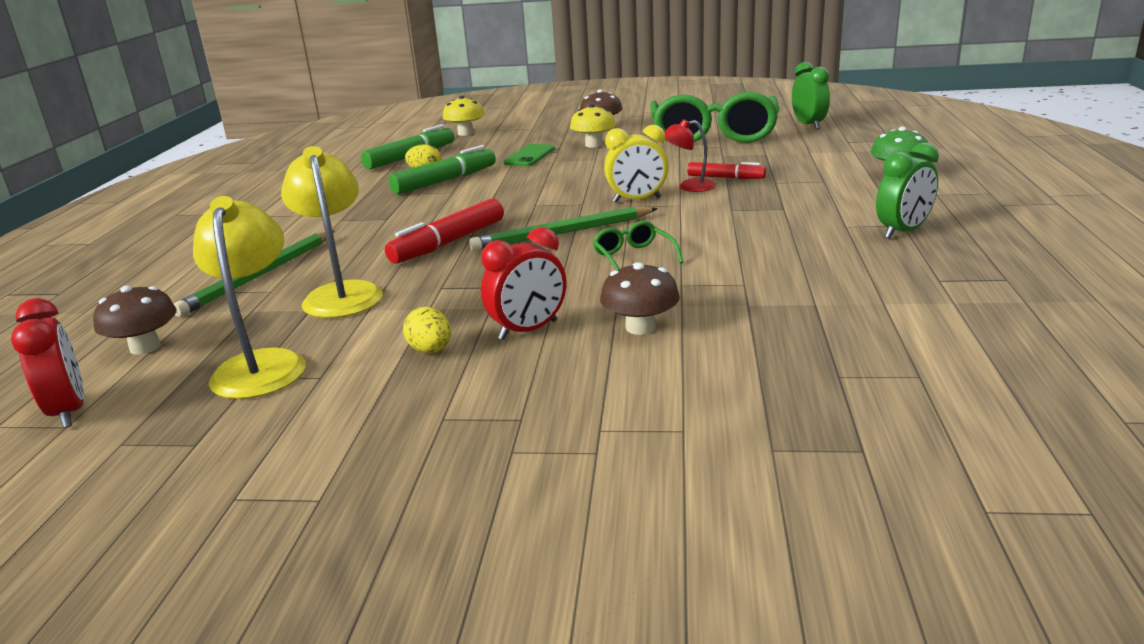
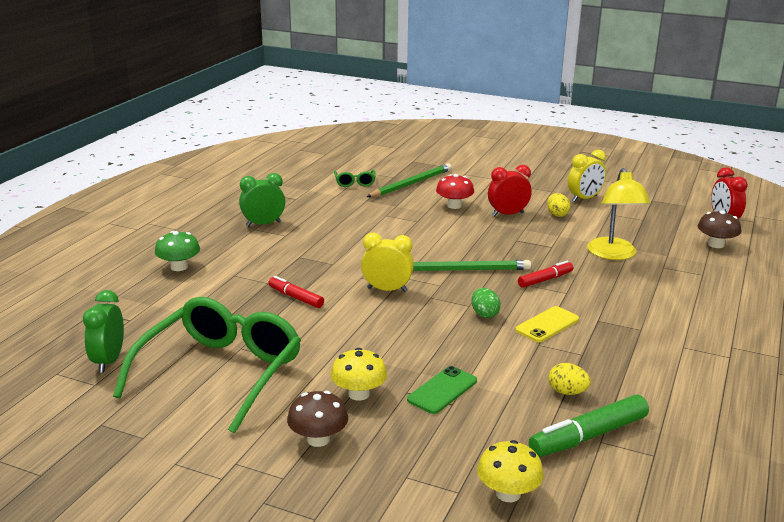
camera: 165 degrees left, 0 degrees up
(260, 275) = (678, 281): green pencil -> green pencil (411, 184)
(262, 364) = (641, 224): yellow lamp -> none
(365, 409) = (584, 199): none -> yellow clock
(444, 205) = (547, 325): none -> yellow phone
(445, 181) = (545, 365): green marker -> none
(448, 243) = (545, 280): red marker -> red marker, size x0.62
(514, 201) = (484, 314): none -> green egg
(633, 257) = (429, 241): green glasses -> green glasses (355, 182)
(640, 327) = (454, 205): brown mushroom -> red mushroom
(689, 187) = (335, 294): red lamp -> none

